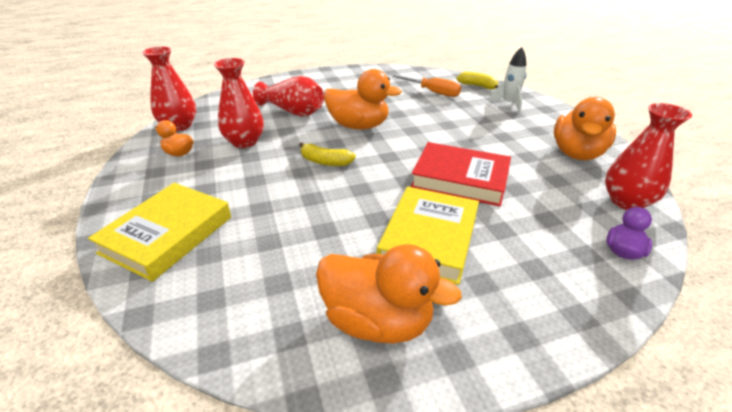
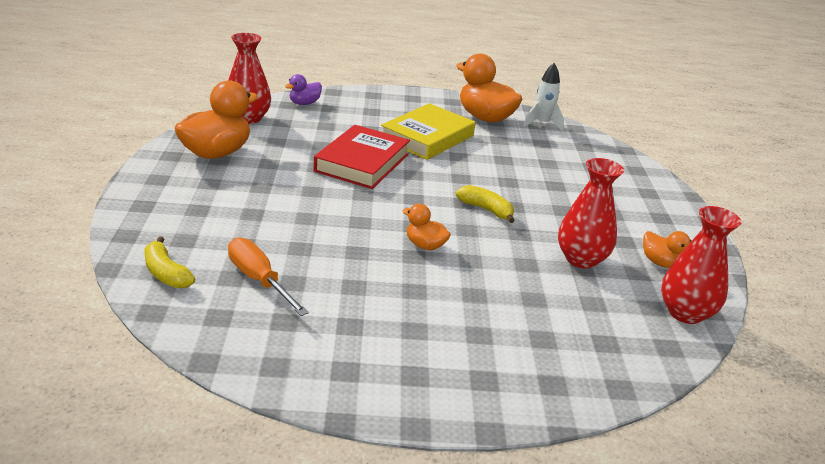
camera: 165 degrees left, 5 degrees down
(167, 235) = (630, 185): yellow book -> none
(293, 111) = (512, 298): red vase -> none
(358, 126) = (425, 245): orange duck -> orange duck, size x0.52
(460, 179) = (362, 162): red book -> red book turned 75 degrees clockwise
(508, 104) = (179, 225): white rocket -> white rocket (542, 124)

